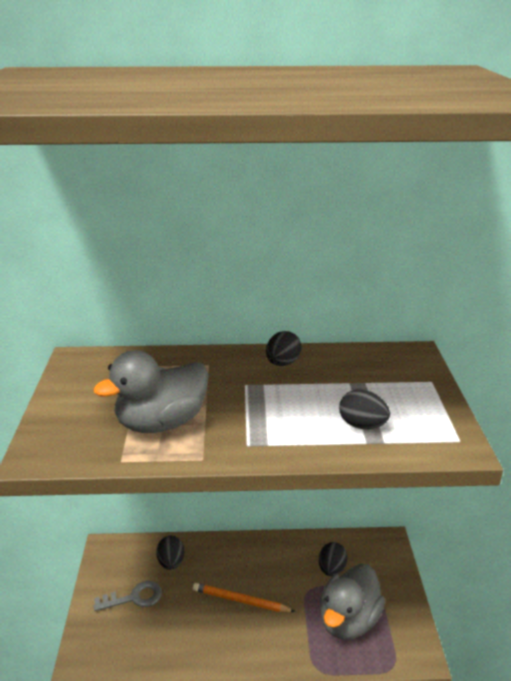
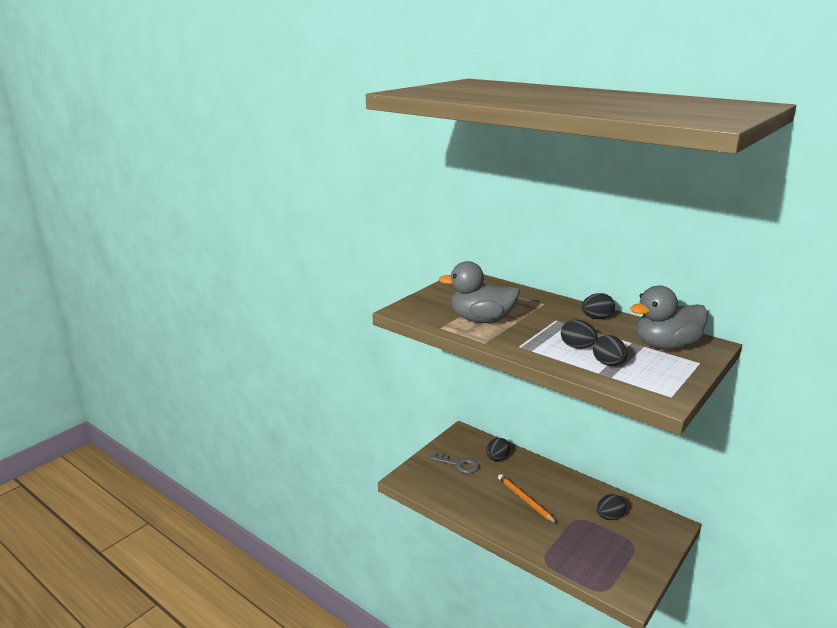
camera: 40 degrees right, 5 degrees down
(308, 415) = (577, 347): none -> black egg
(348, 620) = (593, 549): grey duck -> grey duck (665, 345)

